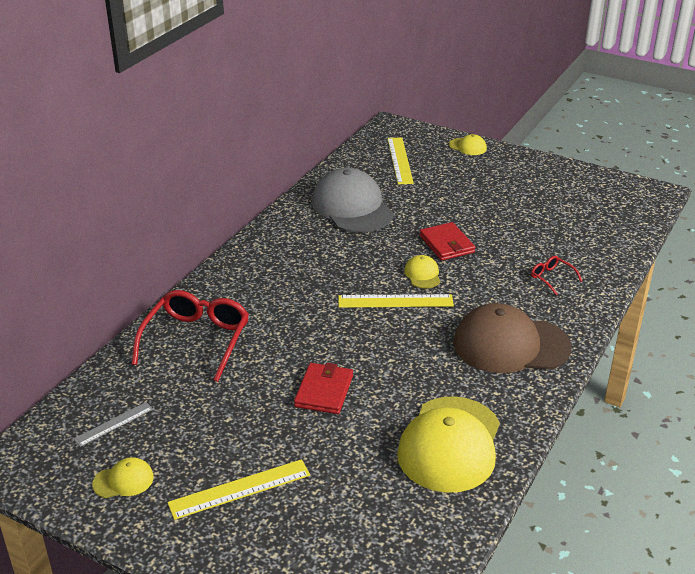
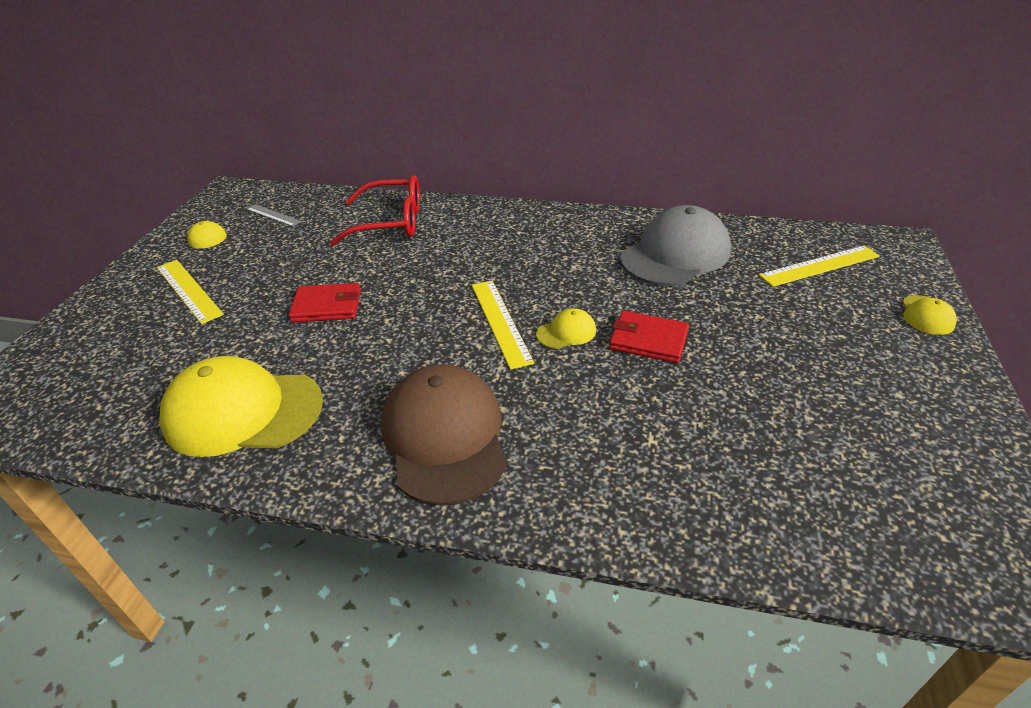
camera: 75 degrees right, 5 degrees up
(446, 244) = (648, 340): red wallet -> red wallet turned 60 degrees clockwise
(551, 278) = (629, 459): red glasses -> none

